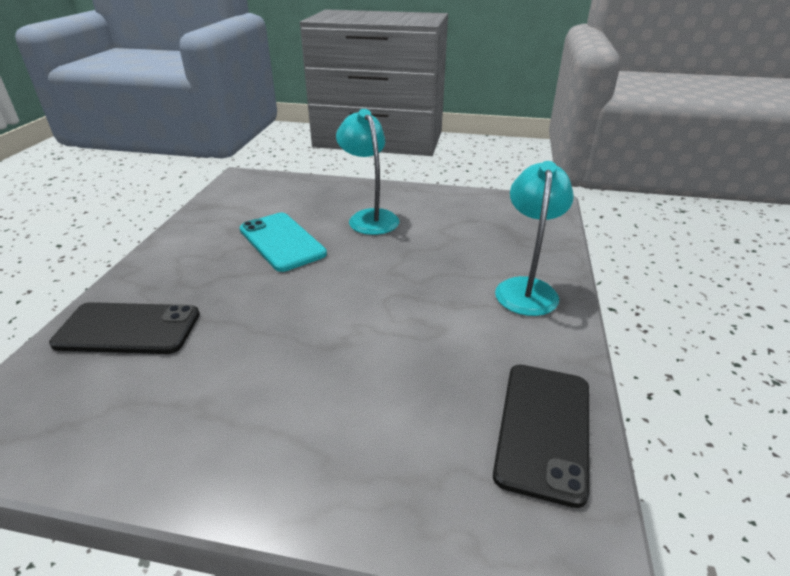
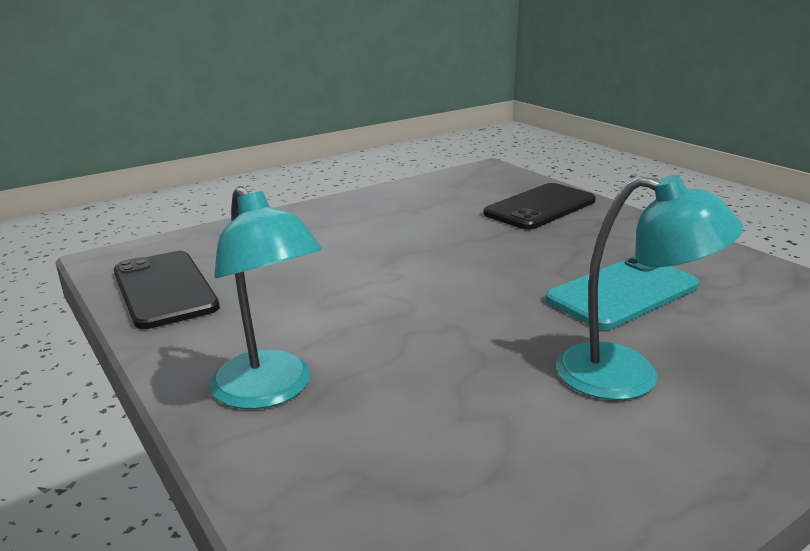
camera: 135 degrees right, 10 degrees down
(282, 242) = (623, 293): turquoise phone -> turquoise phone turned 45 degrees counterclockwise

